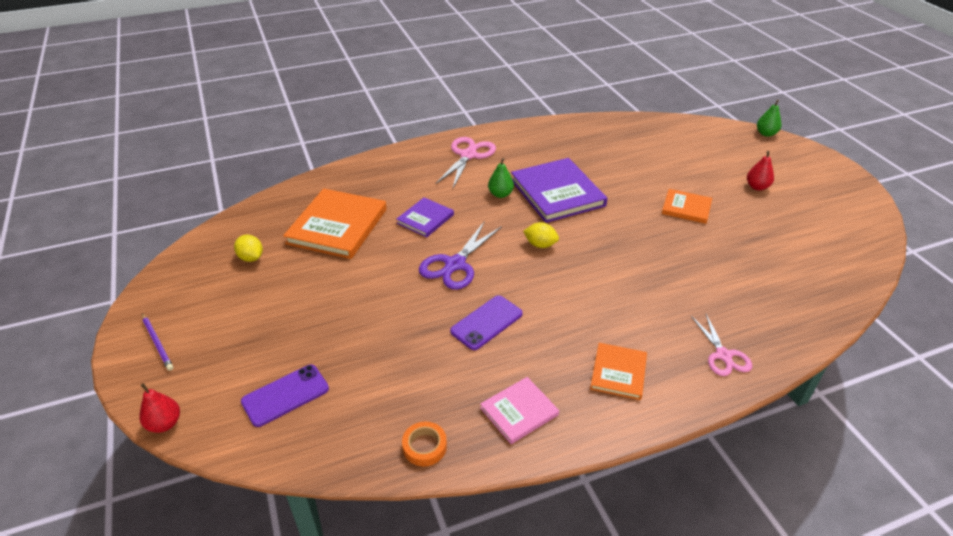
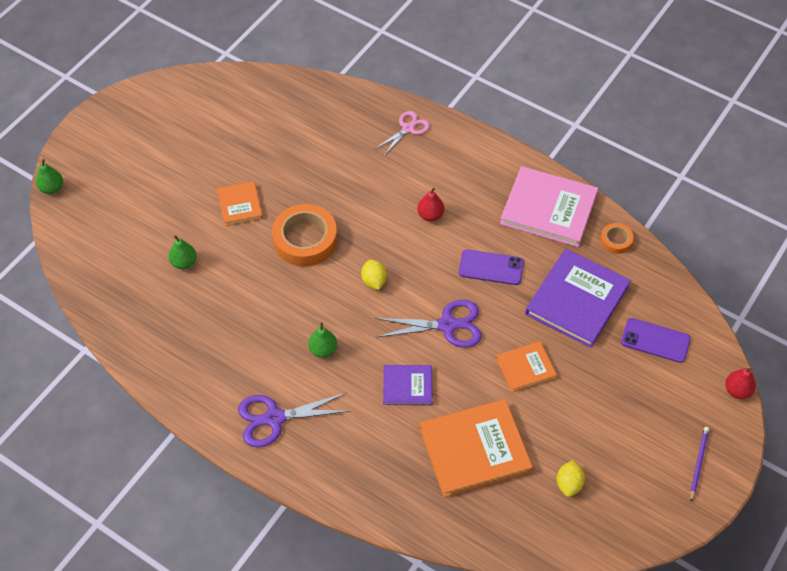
camera: 125 degrees left, 15 degrees up
(468, 155) = (275, 418): pink scissors -> purple scissors
(519, 411) = (548, 209): pink book -> pink book, size x1.83
(557, 193) = (286, 307): purple book -> purple book (577, 300)
(618, 226) = (305, 240): none -> orange tape
(618, 372) = (471, 174): orange book -> orange book (526, 368)
(643, 164) = (184, 263): none -> green pear
(757, 187) = (167, 168): red pear -> red pear (430, 215)

